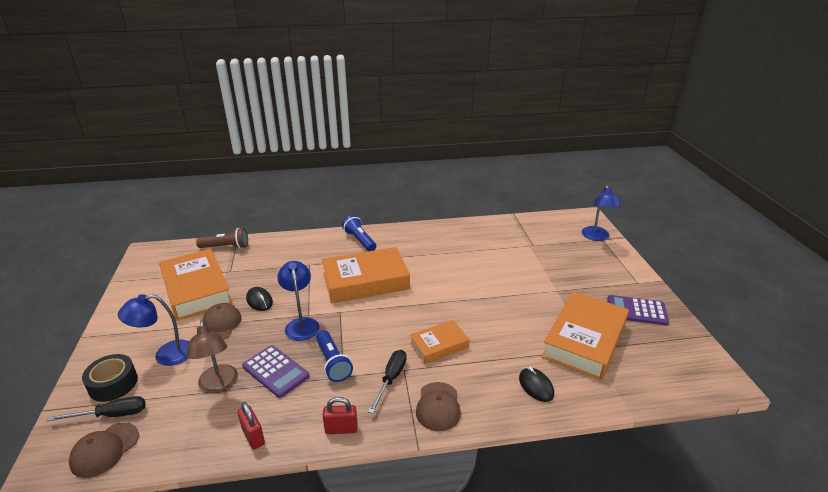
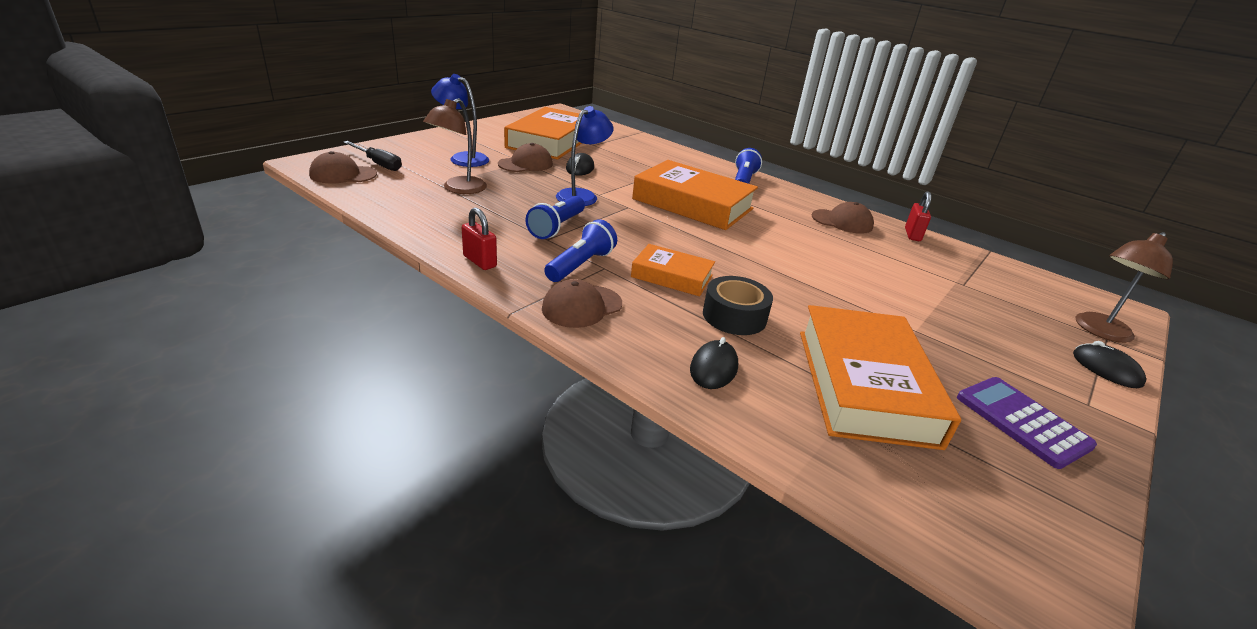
camera: 45 degrees right, 0 degrees up
(113, 384) = (409, 153): black tape -> black tape (734, 316)
(226, 247) = (619, 133): brown flashlight -> none
(253, 436) = (421, 224): red padlock -> red padlock (912, 235)
(275, 371) = (507, 205): purple calculator -> none
(391, 379) = (581, 265): black screwdriver -> blue flashlight
(443, 238) = (842, 222): none -> brown cap
(584, 340) = (865, 385): orange book -> orange book turned 75 degrees counterclockwise
(596, 237) = (1099, 331): blue lamp -> brown lamp
(620, 258) = (1106, 369): none -> black mouse

